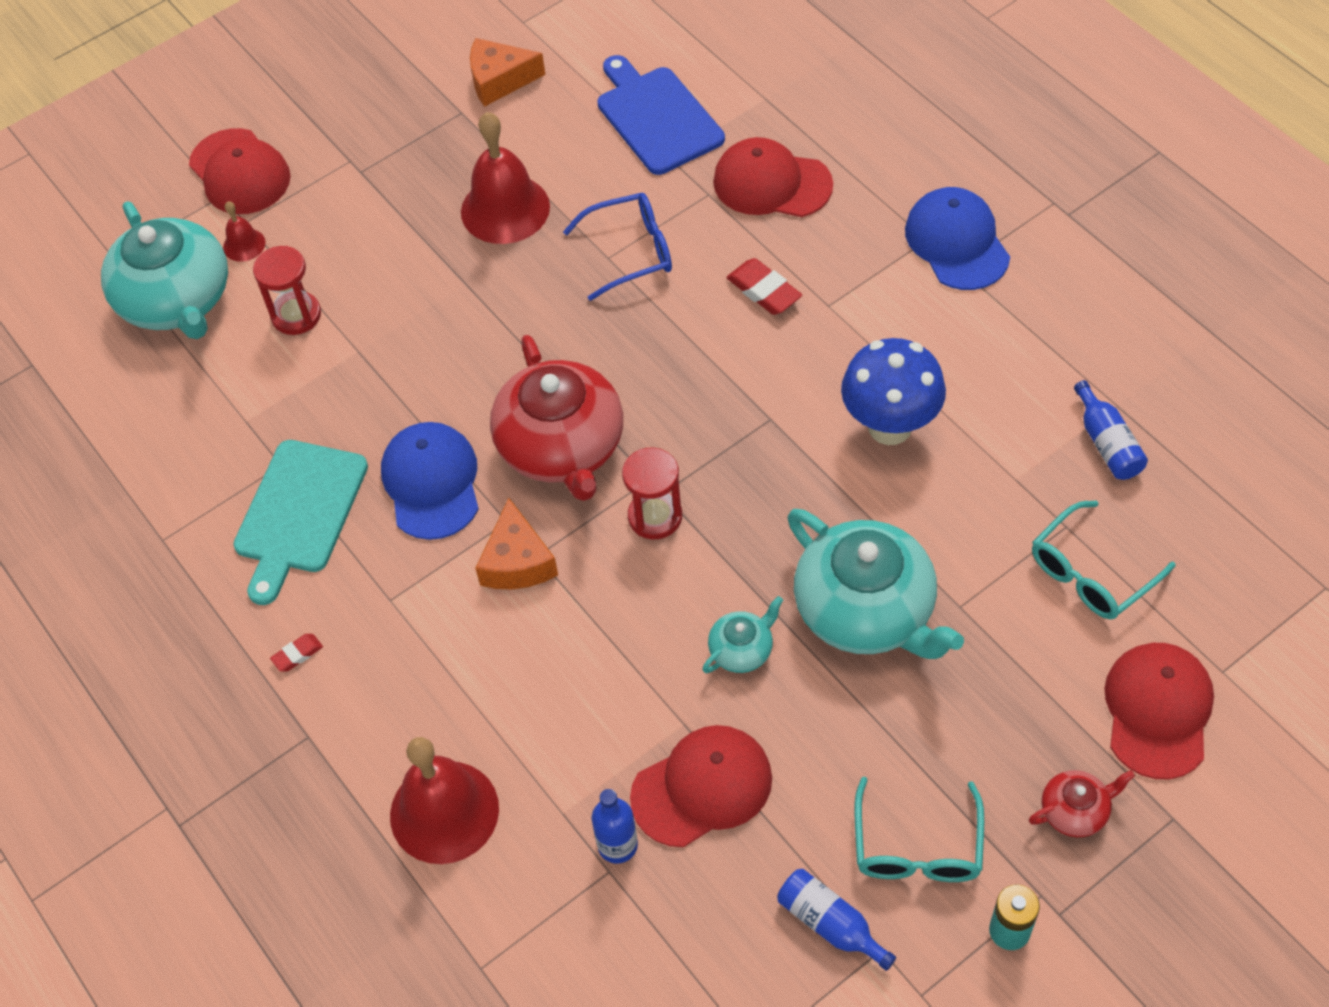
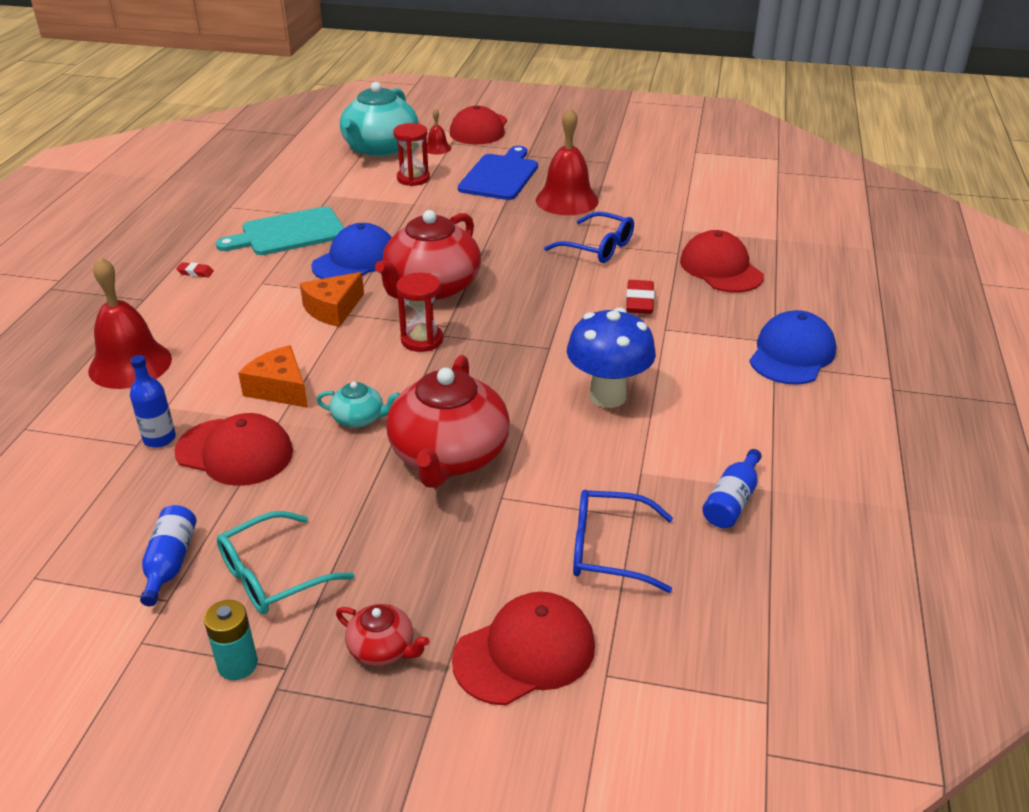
camera: 45 degrees right, 20 degrees down
(499, 80) = (646, 162): orange cheese -> orange cheese (279, 389)
(657, 117) = (702, 213): blue cutting board -> blue cutting board (500, 175)
(866, 610) = (448, 456): turquoise teapot -> red teapot
(1091, 573) = (608, 549): turquoise glasses -> blue glasses

